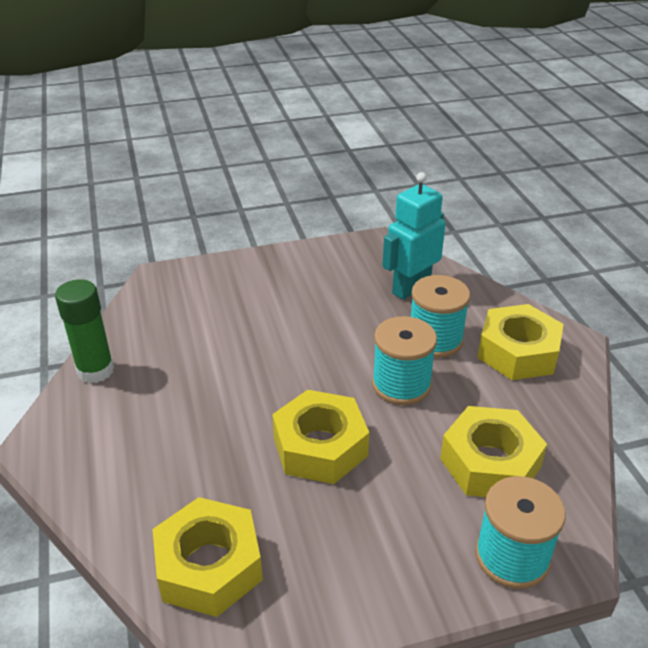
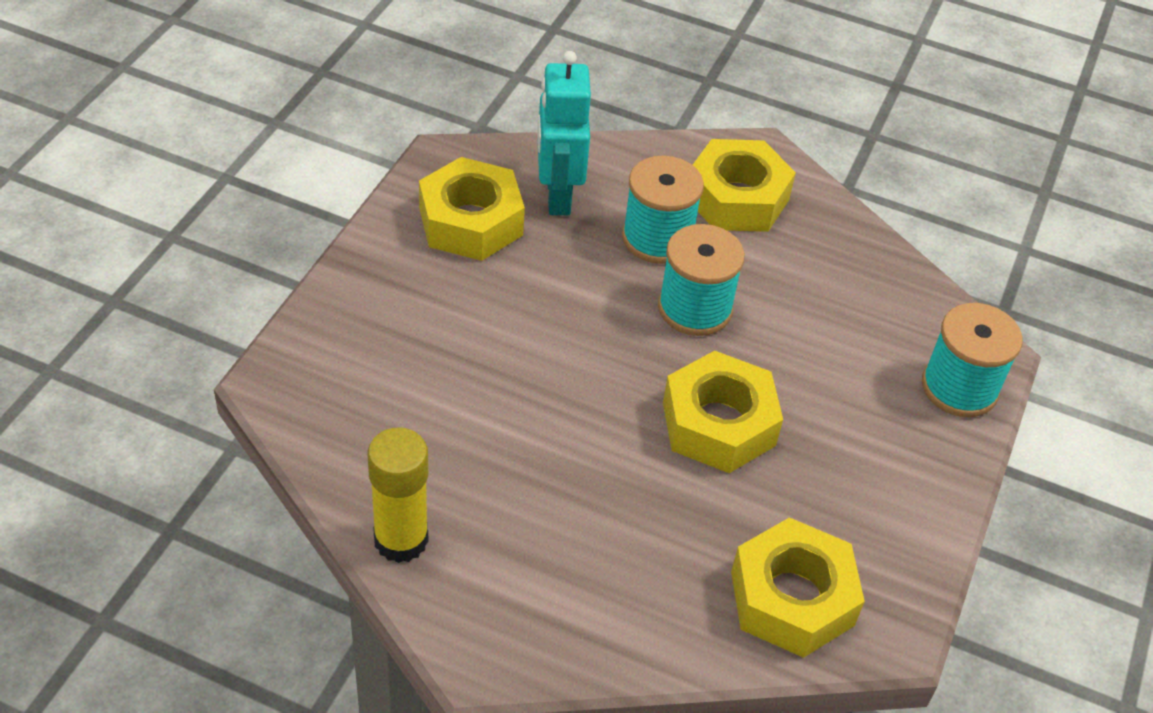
camera: 55 degrees left, 10 degrees up
(95, 370) = (401, 540): green glue stick -> yellow glue stick
(490, 463) = (851, 324): yellow nut -> yellow nut (470, 222)

